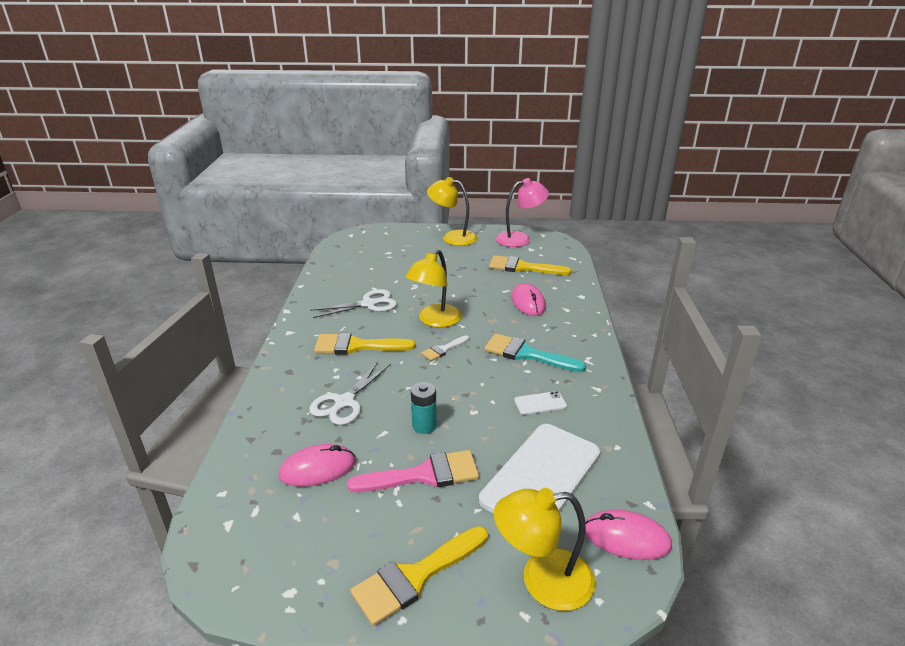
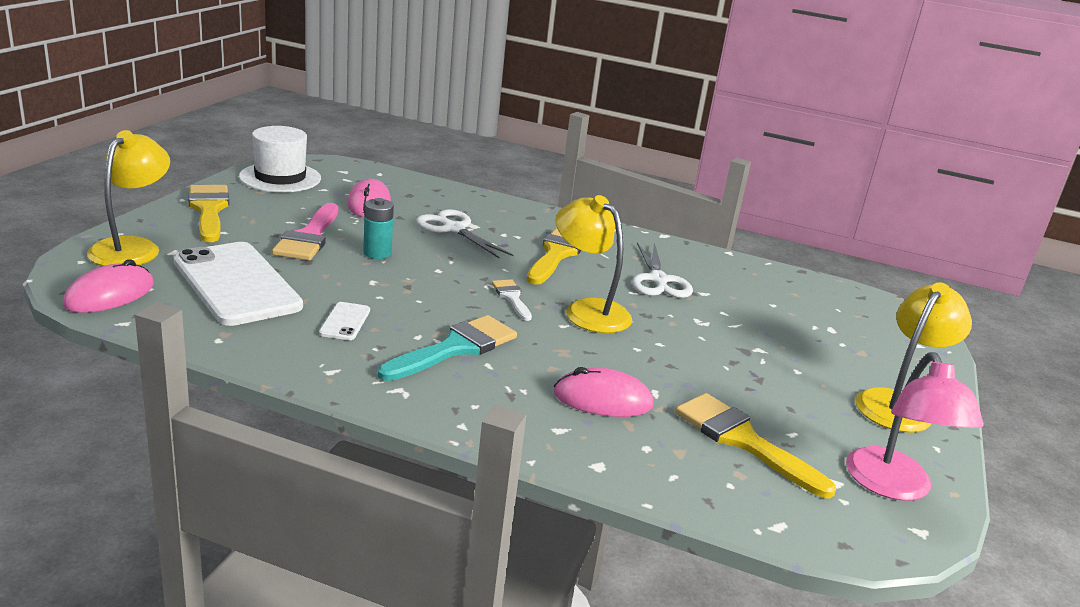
camera: 105 degrees right, 5 degrees down
(280, 568) = (280, 177): none -> white hat
(523, 267) = (743, 441): yellow brush -> yellow brush turned 75 degrees counterclockwise

